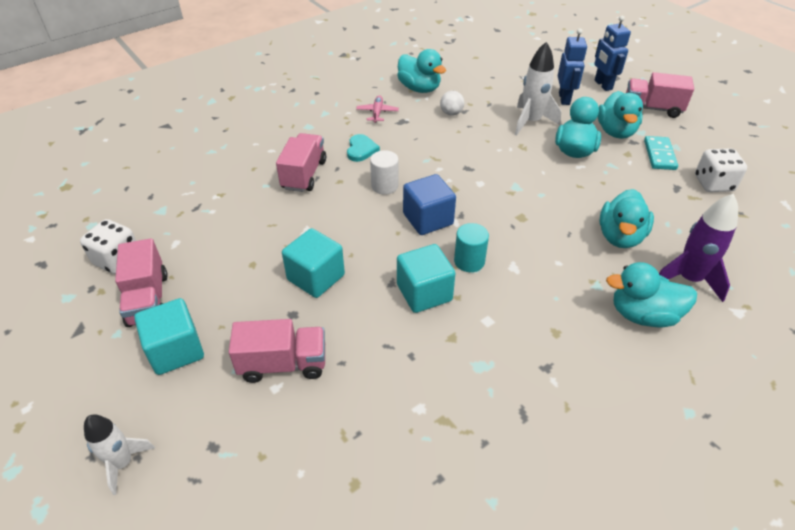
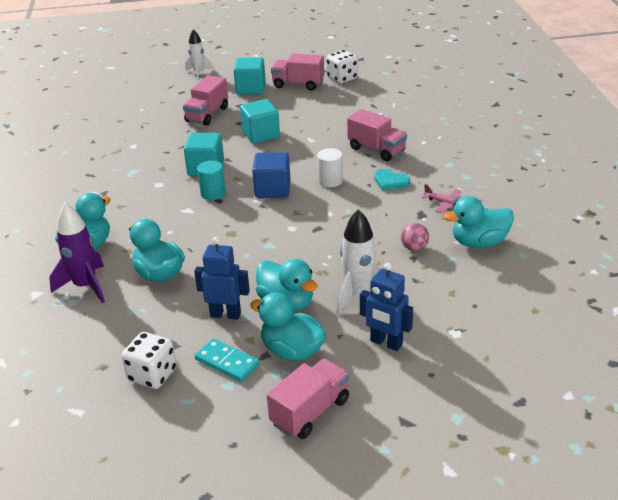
camera: 120 degrees right, 10 degrees down
(451, 113) = (414, 248): white ball -> pink ball
(603, 85) = (394, 395): blue robot -> blue robot (225, 314)

